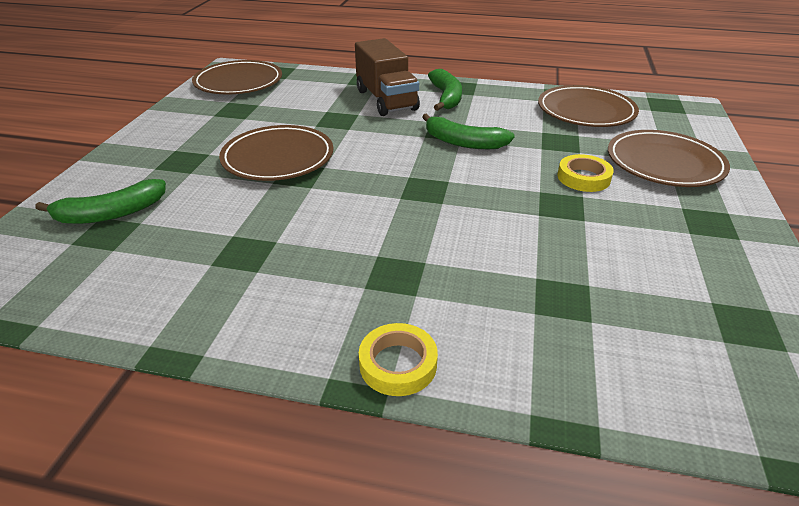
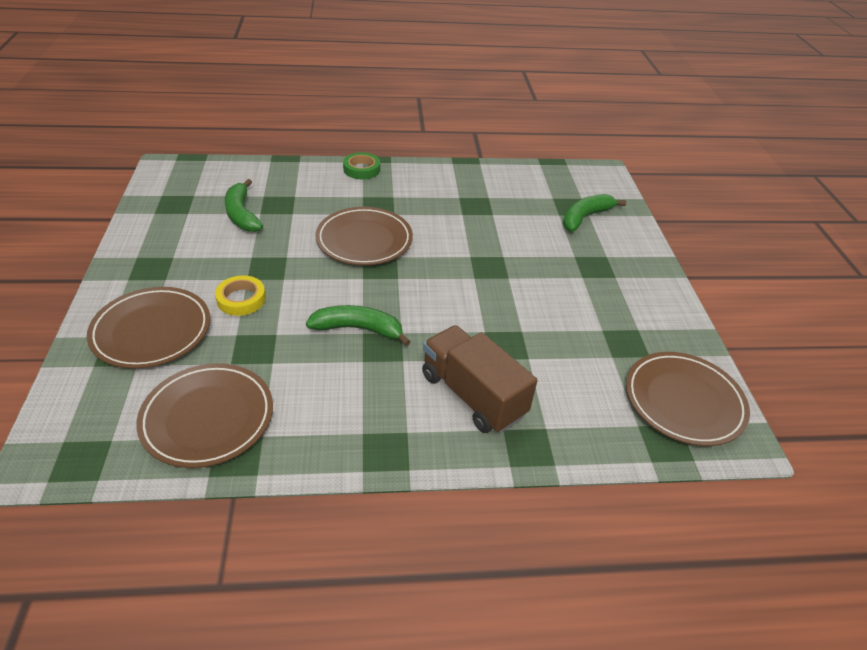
camera: 160 degrees right, 5 degrees up
(278, 158) = (520, 281): brown plate -> brown plate (364, 240)
(398, 364) = (361, 169): yellow tape -> green tape
(446, 97) = (398, 417): green banana -> green banana (242, 214)

